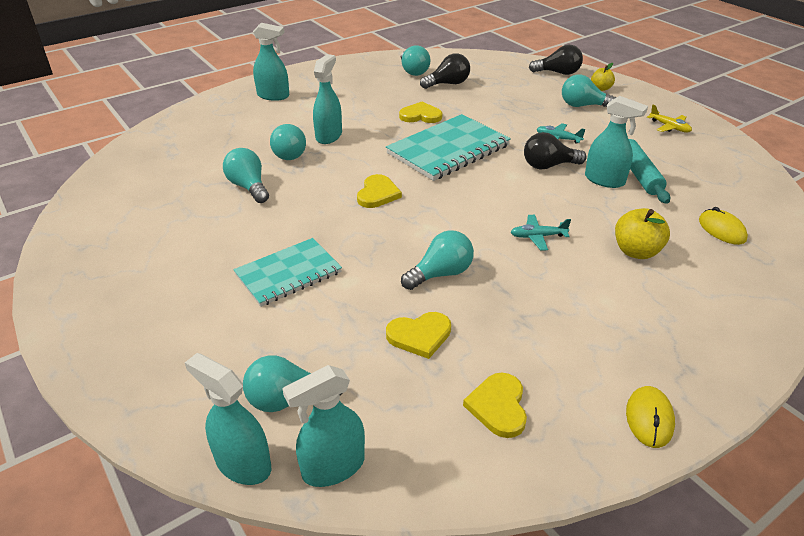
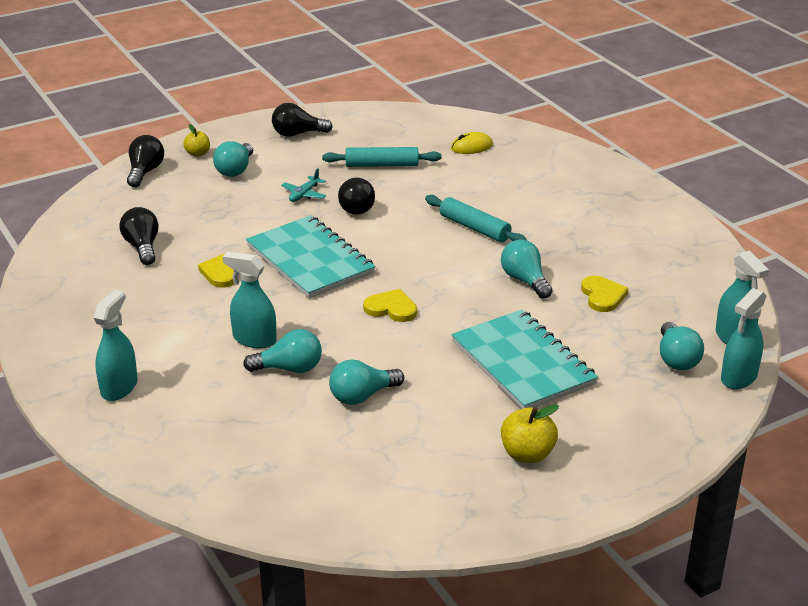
camera: 85 degrees left, 5 degrees down
(288, 274) = (523, 363): turquoise notebook -> turquoise notebook, size x1.51
(413, 71) = (91, 270): turquoise light bulb -> none
(498, 406) = (671, 268): yellow heart -> none
(538, 237) = (474, 228): turquoise plane -> turquoise rolling pin
(604, 180) = (388, 183): turquoise spray bottle -> none
(636, 251) = (498, 187): yellow apple -> yellow apple (527, 454)
(649, 418) = (674, 215): yellow mouse -> none
(669, 127) = (297, 134): yellow plane -> black light bulb

